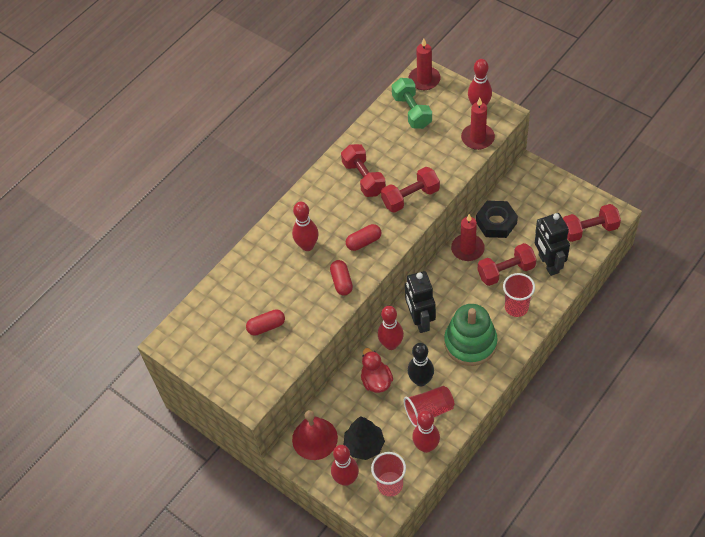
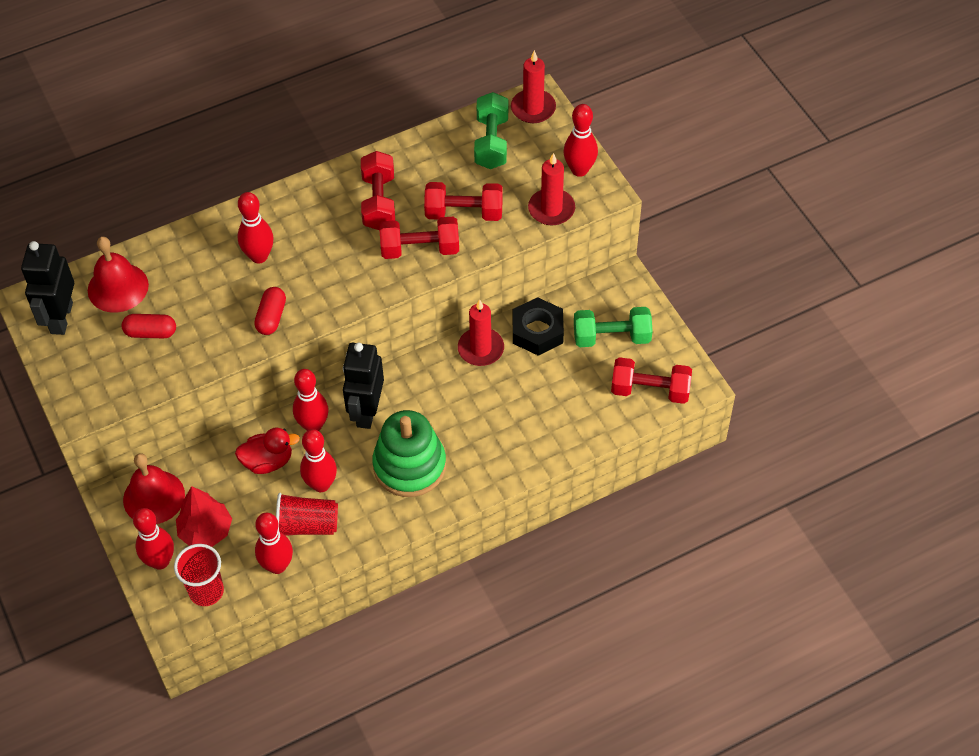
camera: 20 degrees right, 0 degrees up
(224, 306) = (118, 287): none -> red bell
(364, 242) = (328, 280): red capsule -> none
(364, 445) = (206, 531): black tree -> red tree
(376, 381) = (268, 461): red duck -> red duck turned 75 degrees clockwise
(421, 380) = (321, 484): black bowling pin -> red bowling pin
(506, 271) = (510, 397): red dumbbell -> red dumbbell (464, 213)
(516, 307) = (494, 447): red cup -> none
(544, 207) = (611, 337): none -> green dumbbell
(548, 264) = (569, 410): black robot -> black robot (61, 318)

